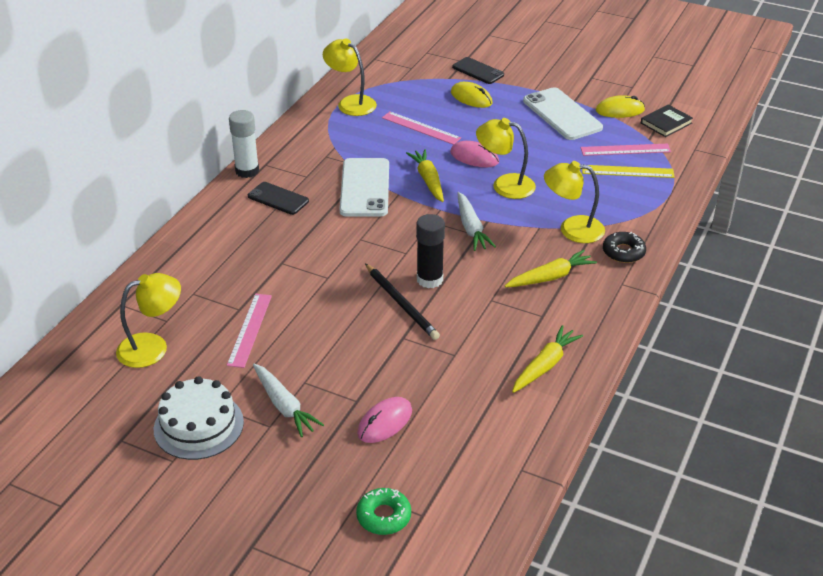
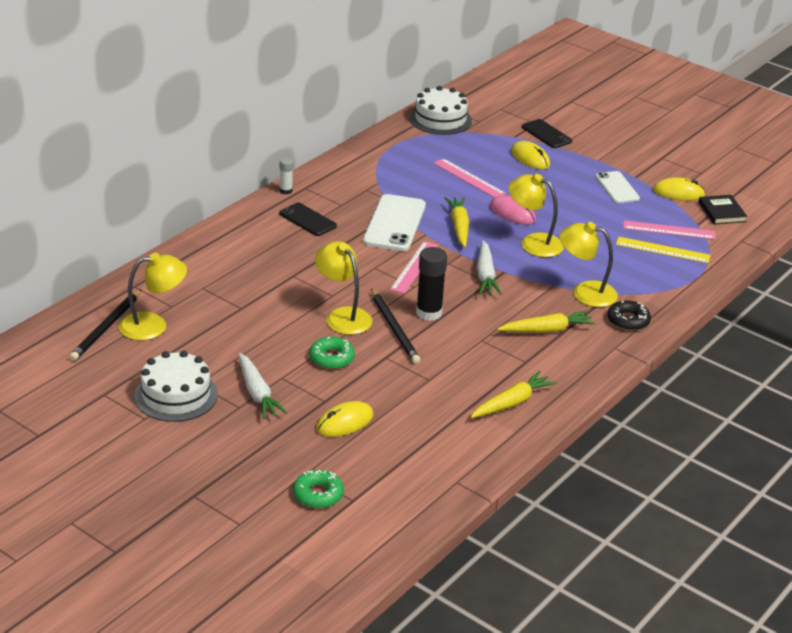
camera: 10 degrees right, 5 degrees down
(103, 359) = (106, 327): none -> black pencil
(247, 171) = (286, 191): white glue stick -> white glue stick, size x0.55
(249, 329) = (245, 326): pink ruler -> pink ruler (414, 267)
(348, 349) = (331, 358): none -> green donut
(351, 103) = (407, 145): yellow lamp -> yellow lamp (343, 316)
(374, 72) = (440, 119): none -> white cake
(385, 422) = (344, 422): pink mouse -> yellow mouse
(562, 114) = (617, 187): white phone -> white phone, size x0.61
(666, 123) = (722, 212): black book -> black book turned 75 degrees counterclockwise

